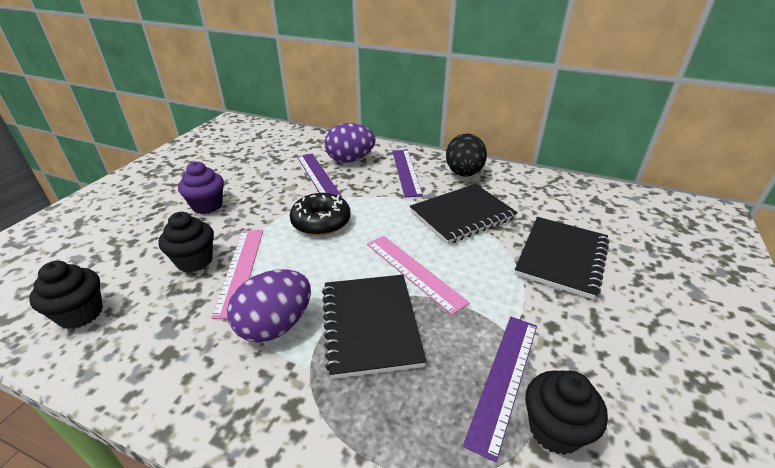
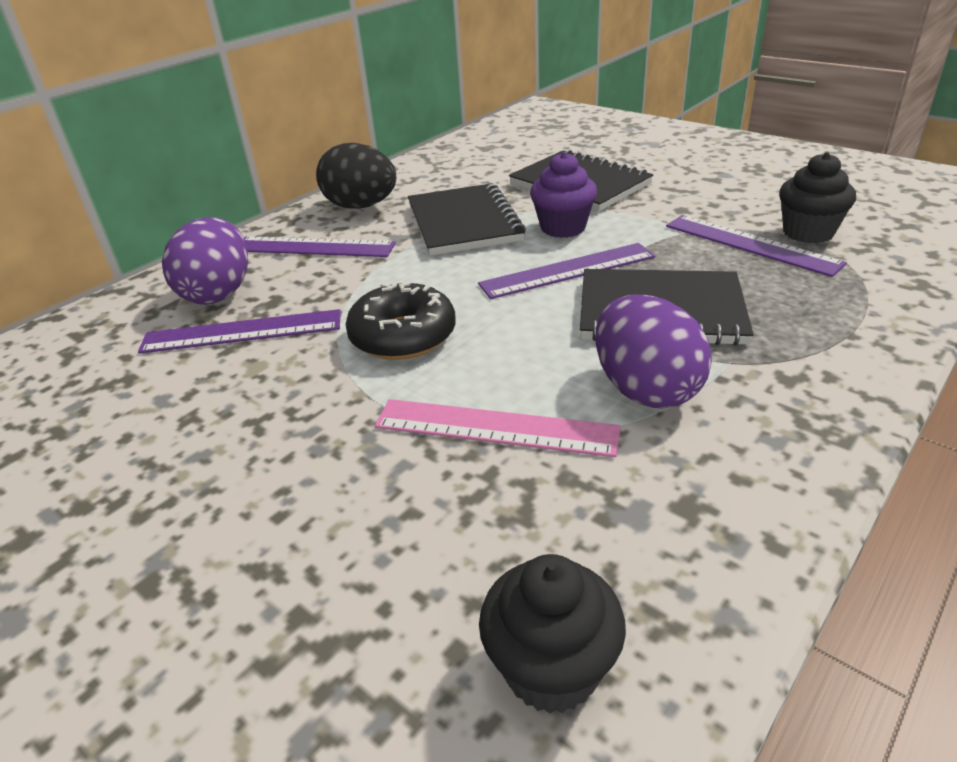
camera: 70 degrees left, 0 degrees up
(194, 261) = (439, 491): black cupcake -> none
(207, 206) = (234, 485): purple cupcake -> purple cupcake (563, 228)
(414, 271) = (567, 270): pink ruler -> purple ruler

